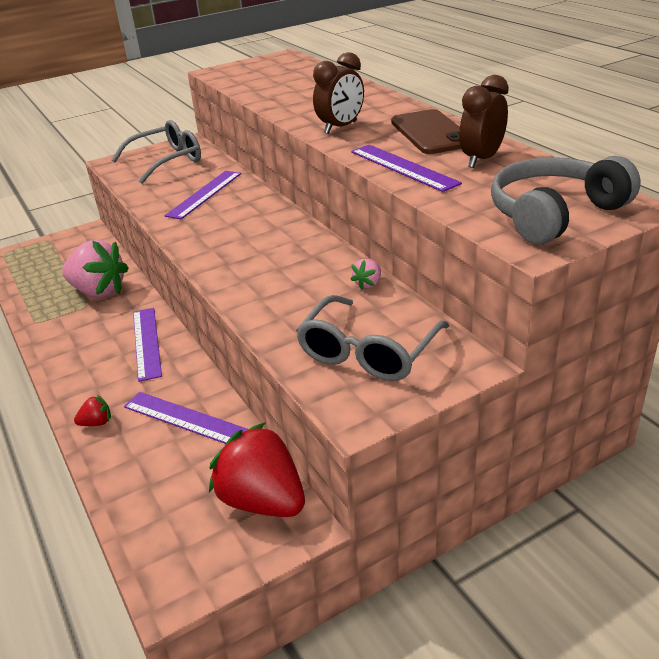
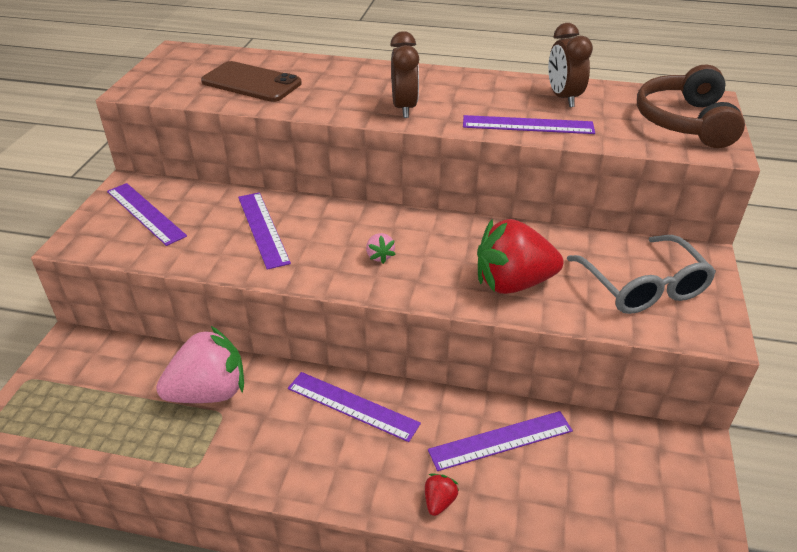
camera: 50 degrees left, 5 degrees up
(167, 161) = (145, 213): grey glasses -> purple ruler
(262, 501) = (651, 451): red strawberry -> red strawberry (513, 283)
(368, 284) = (550, 237): pink strawberry -> pink strawberry (379, 256)
(431, 133) = (484, 88): brown phone -> brown phone (251, 82)
(554, 214) = (685, 122): grey headphones -> brown headphones

